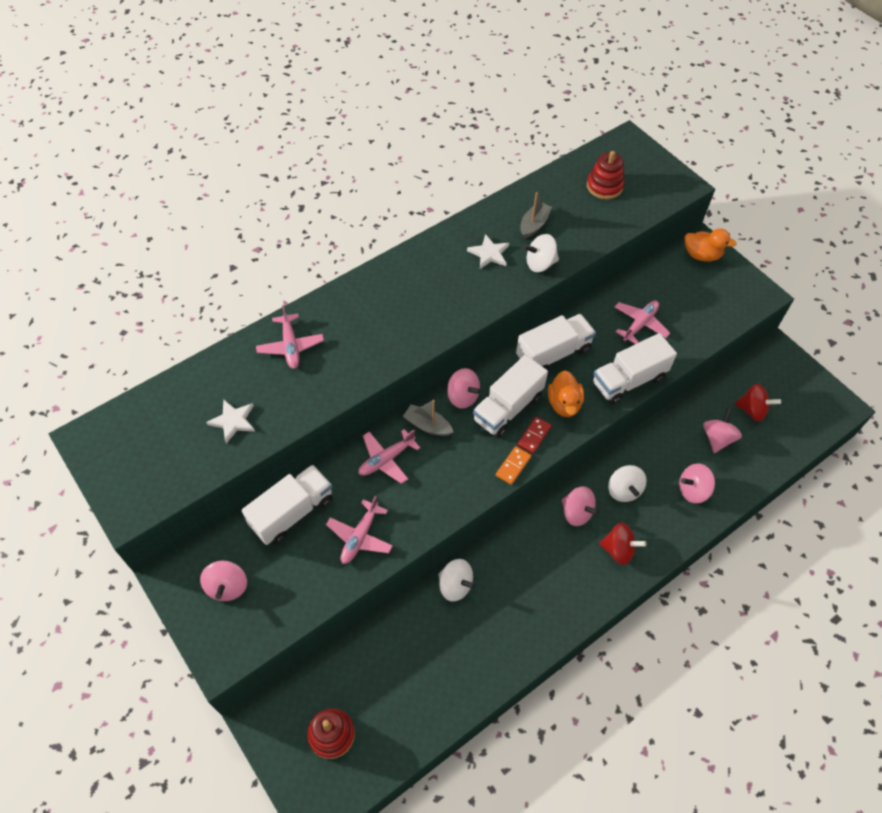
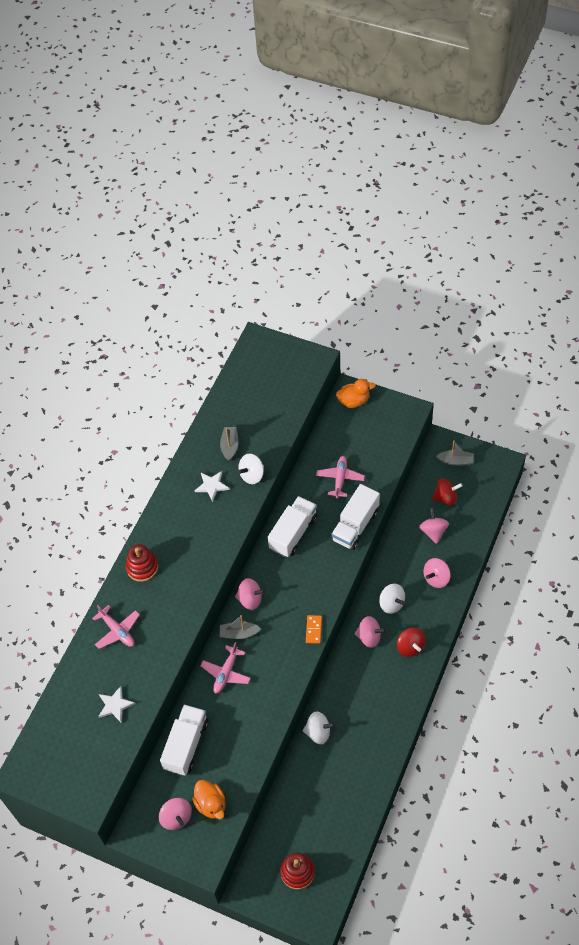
camera: 25 degrees left, 0 degrees up
(360, 537) = (242, 735): pink plane -> none
(508, 408) = (286, 590): white truck -> none
(534, 436) = (315, 601): red domino -> none
(564, 404) = (322, 567): orange duck -> orange duck (211, 804)
(604, 186) = (261, 388): red stacking toy -> red stacking toy (142, 567)
(618, 550) = (410, 647): red spinning top -> red spinning top turned 75 degrees clockwise
(785, 378) = (455, 461): none -> grey boat

